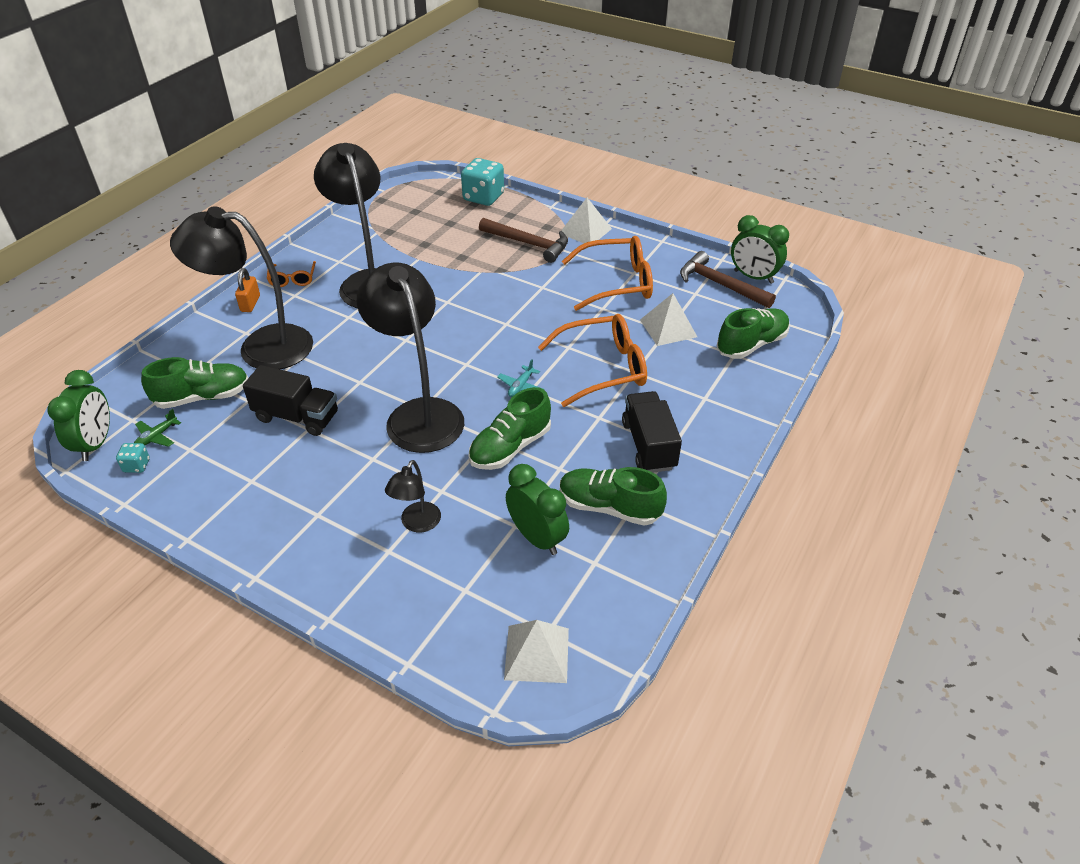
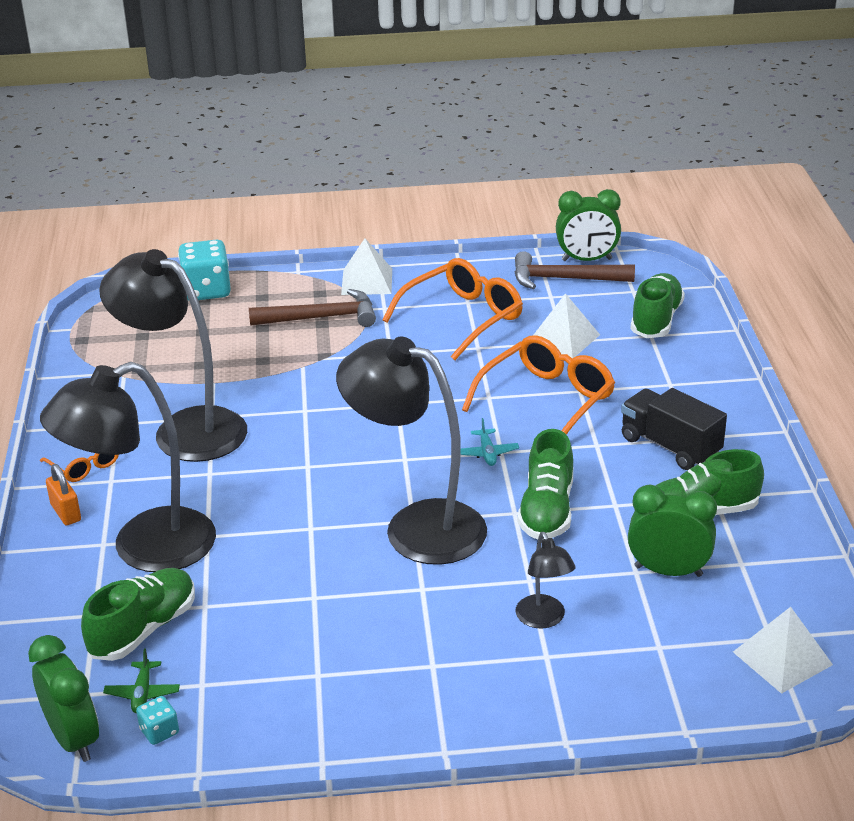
camera: 35 degrees left, 10 degrees down
(297, 417) = (285, 593): black truck -> none

